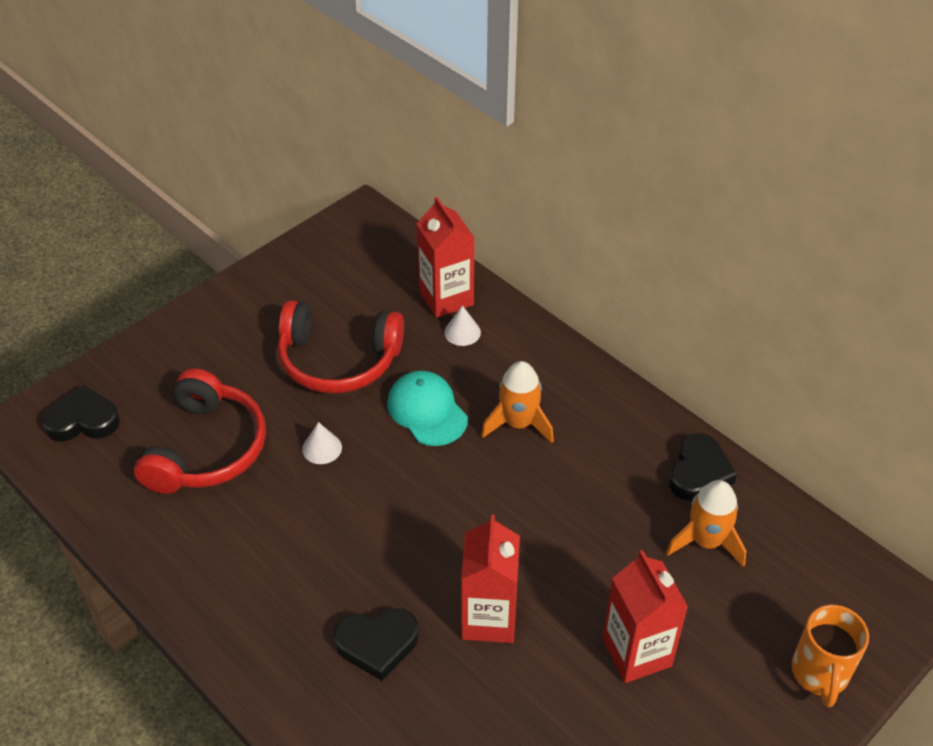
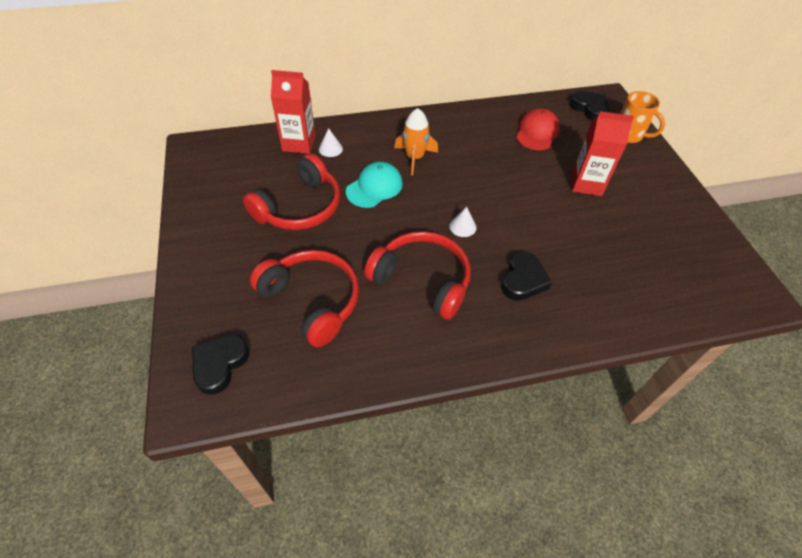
camera: 60 degrees left, 5 degrees up
(304, 535) = (422, 280): none -> red headphones
(322, 448) = (362, 243): white cone -> white cone (463, 226)
(427, 411) = (374, 187): turquoise cap -> turquoise cap turned 135 degrees clockwise
(489, 618) = (534, 226): red carton -> none
(698, 472) = (495, 115): black heart -> black heart (590, 109)
(706, 541) = (537, 132): orange rocket -> red cap

